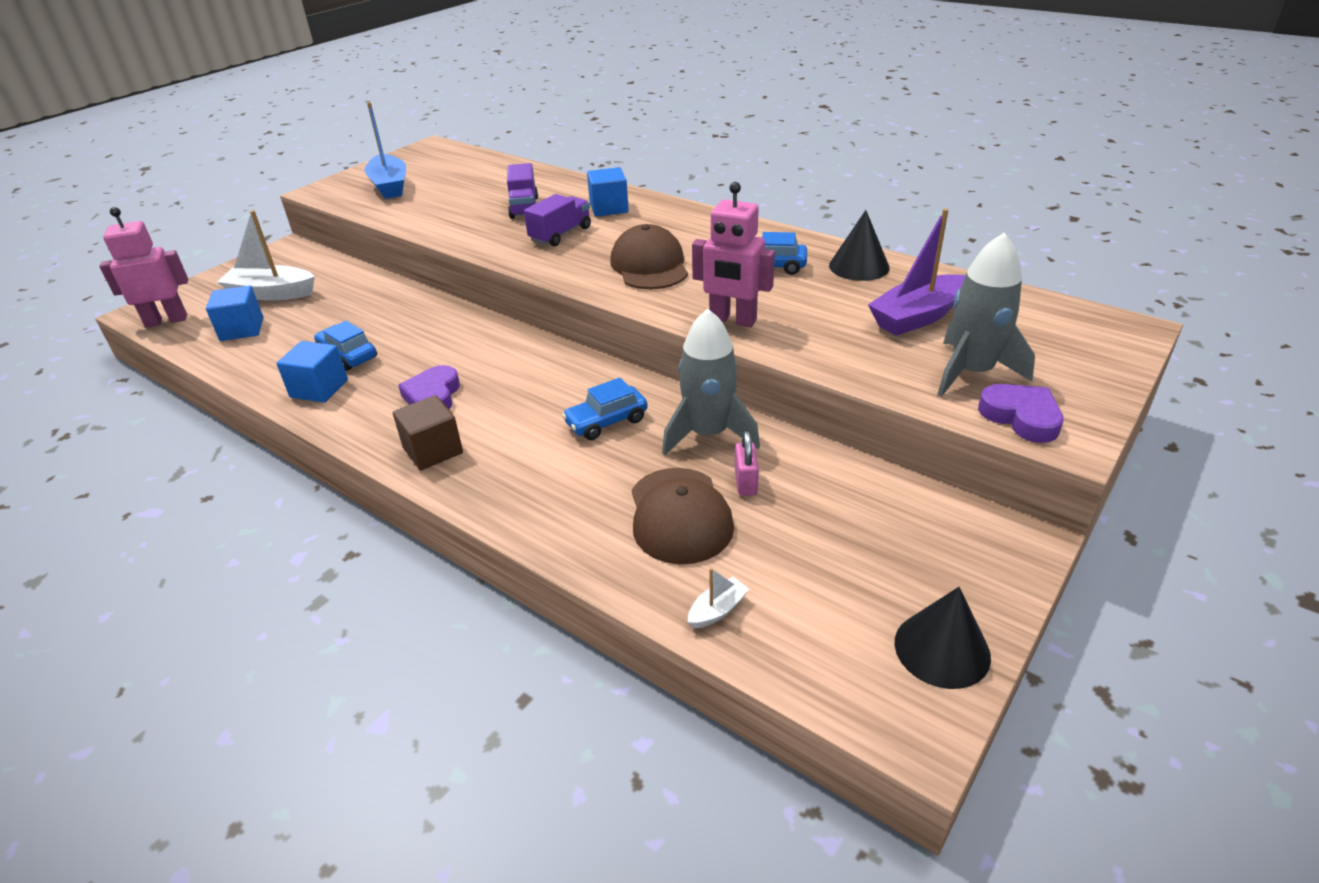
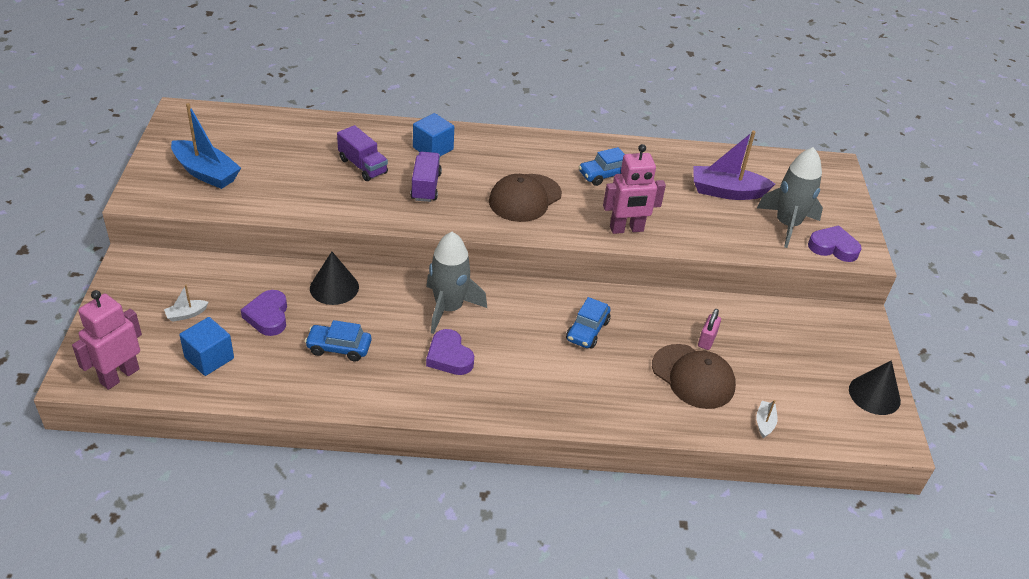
camera: 40 degrees left, 5 degrees up
(271, 293) = (186, 314): white boat -> white boat, size x0.46
(319, 389) = (353, 384): blue cube -> none
(327, 313) = (268, 316): none -> purple heart
(433, 450) = (500, 397): brown cube -> none
(649, 265) = (525, 198): brown cap -> brown cap turned 90 degrees counterclockwise
(708, 434) = (655, 315): grey rocket -> grey rocket (448, 308)
(746, 482) = (707, 340): pink padlock -> pink padlock turned 60 degrees clockwise
(859, 266) = (658, 158): black cone -> black cone (334, 287)
(917, 317) = (726, 192): purple boat -> purple boat turned 75 degrees clockwise

